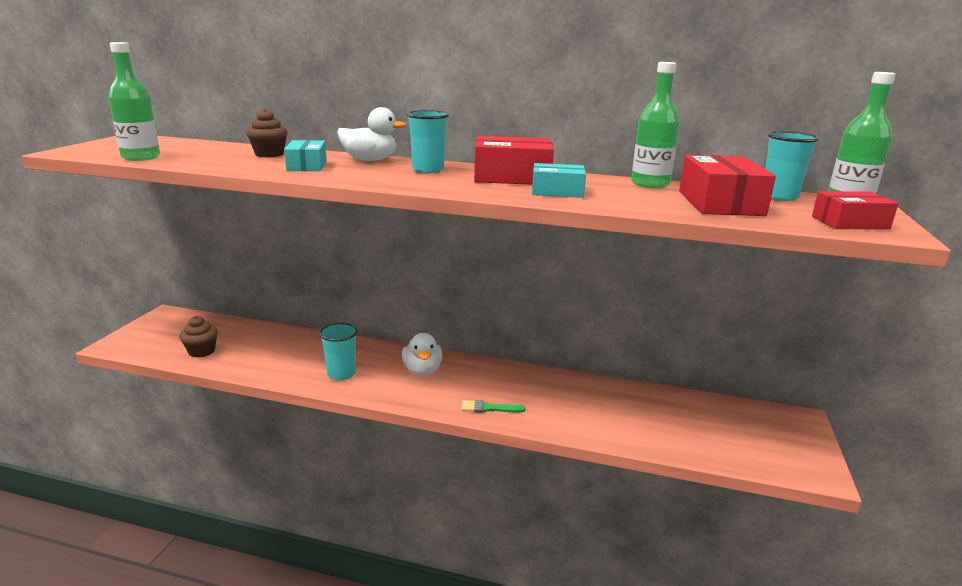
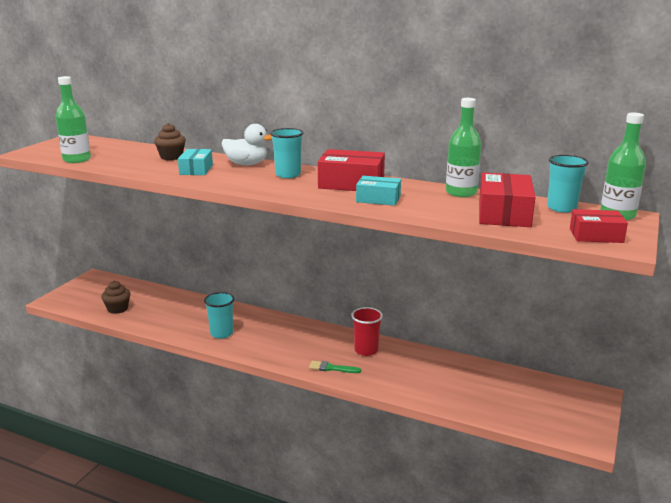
camera: 10 degrees right, 0 degrees up
(422, 370) = (287, 334): white duck -> none
(523, 383) = (366, 350): none -> red cup

